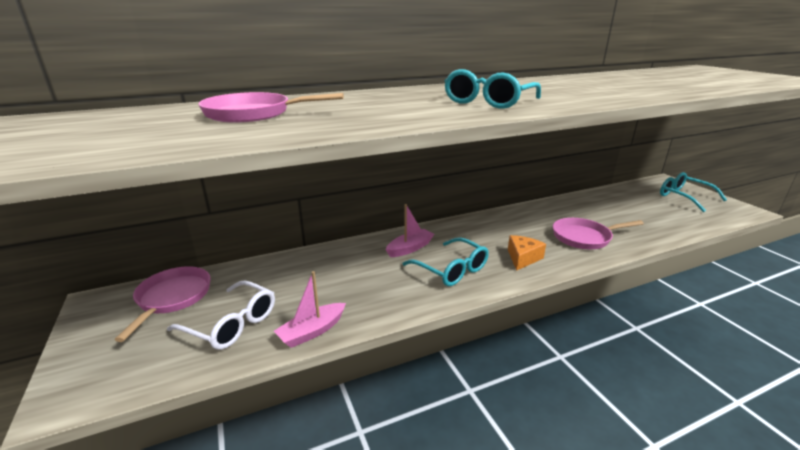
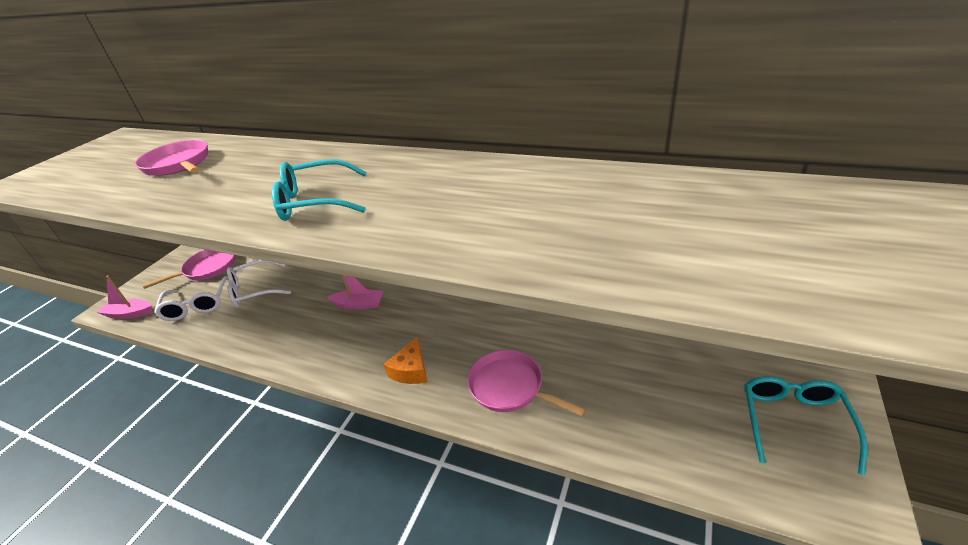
camera: 50 degrees right, 10 degrees up
(283, 284) = (254, 290): none -> white glasses
(312, 331) = (210, 337): pink boat -> pink boat (130, 314)
(451, 269) = (346, 344): turquoise glasses -> none
(523, 258) = (411, 370): orange cheese -> orange cheese turned 120 degrees clockwise

